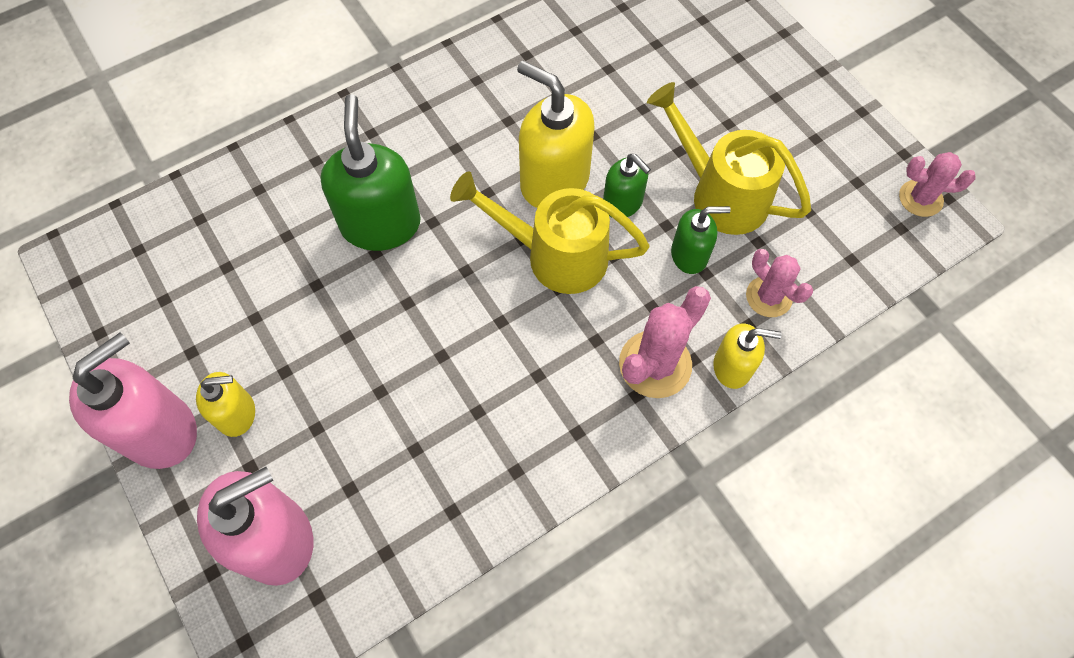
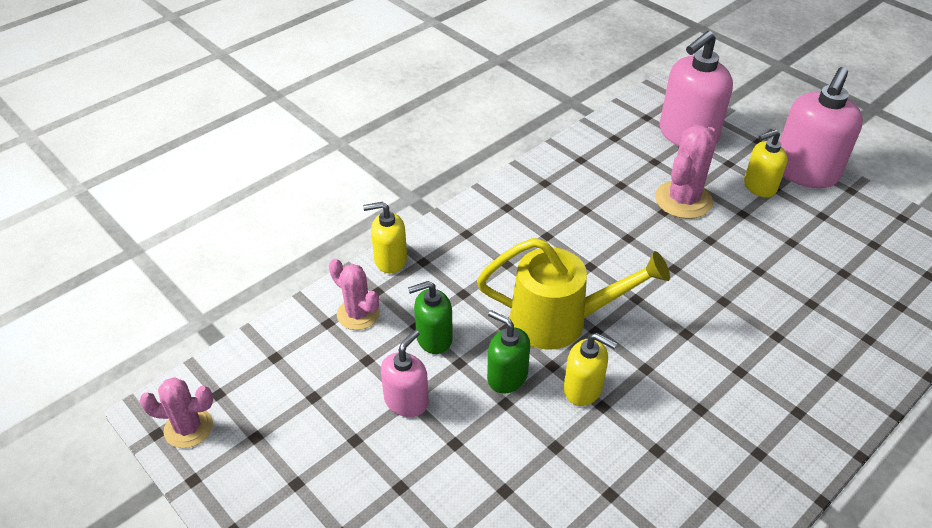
camera: 170 degrees right, 20 degrees down
(381, 224) = (733, 324): green soap dispenser -> none
(554, 181) = (583, 389): yellow soap dispenser -> yellow soap dispenser, size x0.56
(655, 364) = (454, 253): pink cactus -> pink cactus (683, 200)
(720, 194) = (406, 401): yellow watering can -> pink soap dispenser

